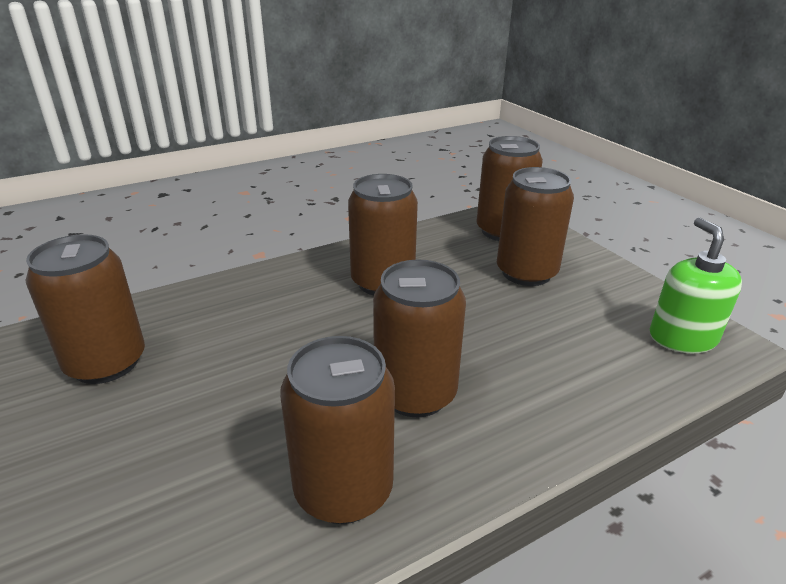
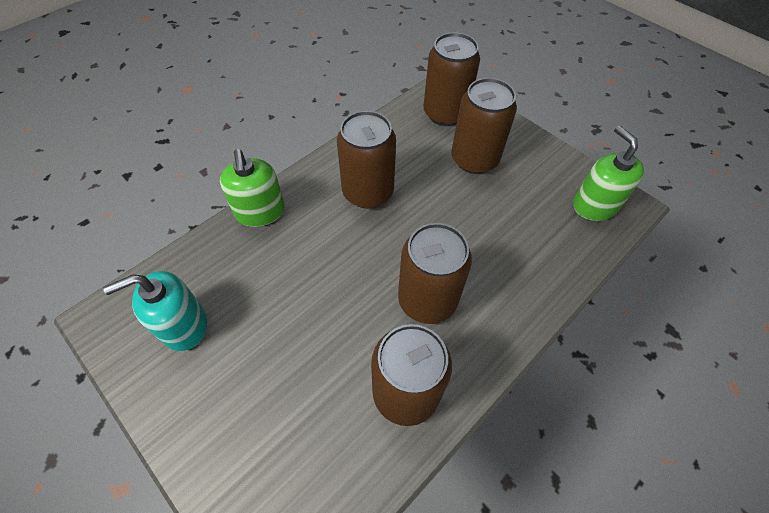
camera: 15 degrees left, 25 degrees up
(106, 363) = (184, 325): brown can -> turquoise soap dispenser
(250, 280) = (260, 211): none -> green soap dispenser

